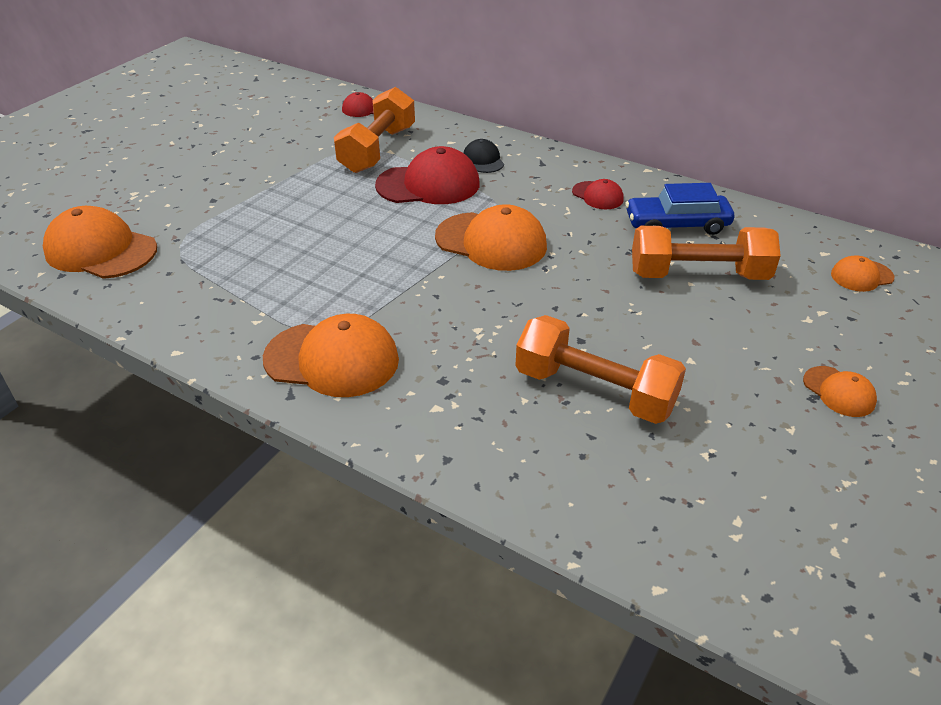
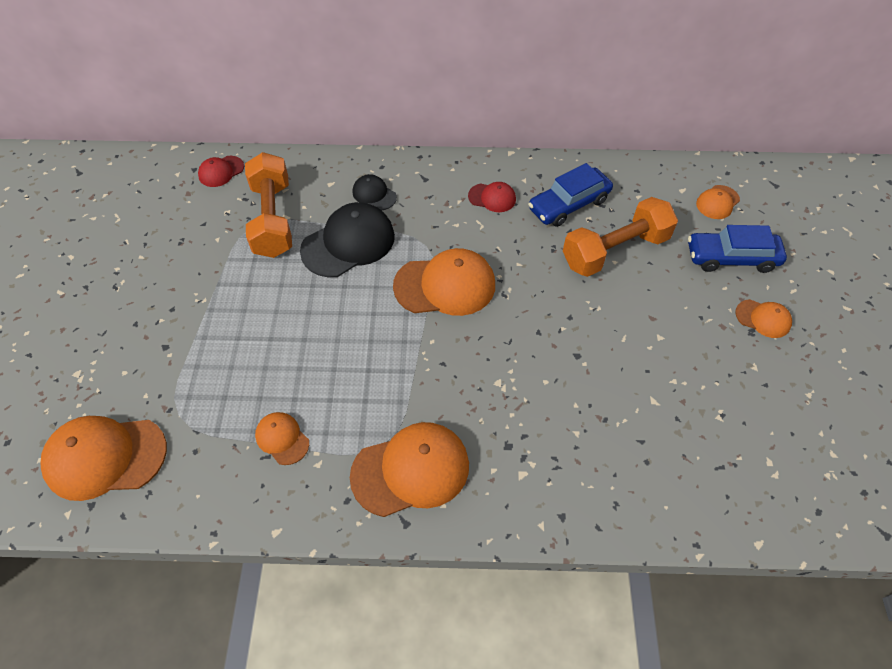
camera: 30 degrees left, 15 degrees up
(244, 292) = (282, 439): none -> orange cap
(428, 184) = (348, 243): red cap -> black cap
(594, 390) = (617, 399): orange dumbbell -> none
(840, 327) = (731, 258): none -> blue car

